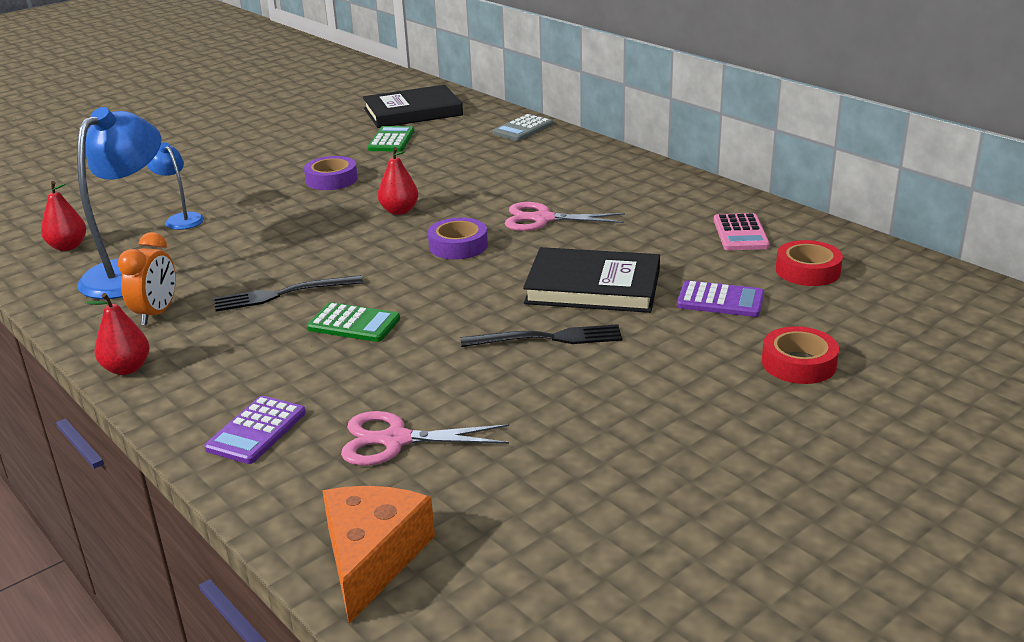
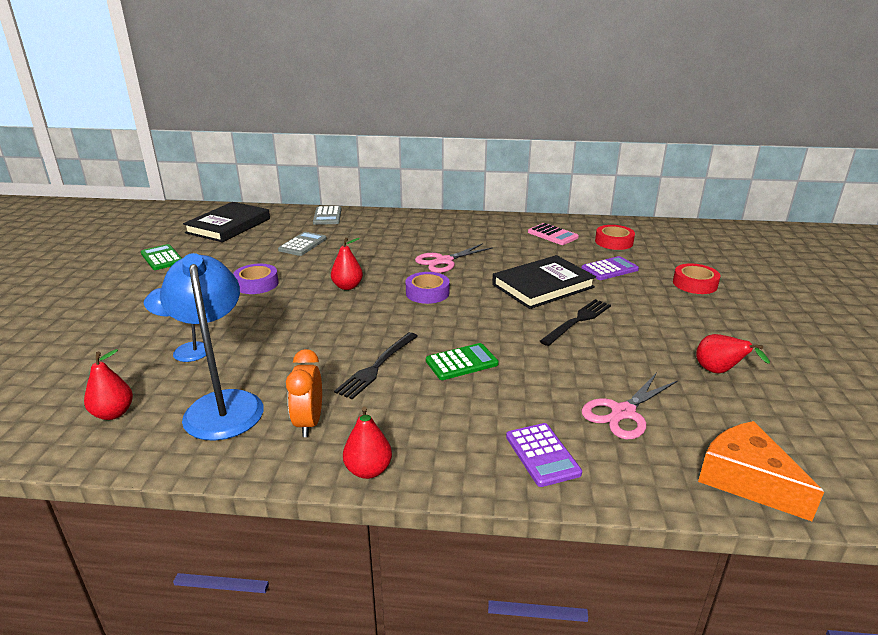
camera: 45 degrees left, 0 degrees up
(156, 314) = (309, 423): orange clock -> orange clock turned 150 degrees counterclockwise
(391, 140) = (249, 247): green calculator -> green calculator (162, 258)
(441, 153) = (303, 244): none -> grey calculator
(583, 462) = (719, 372): none -> red pear

